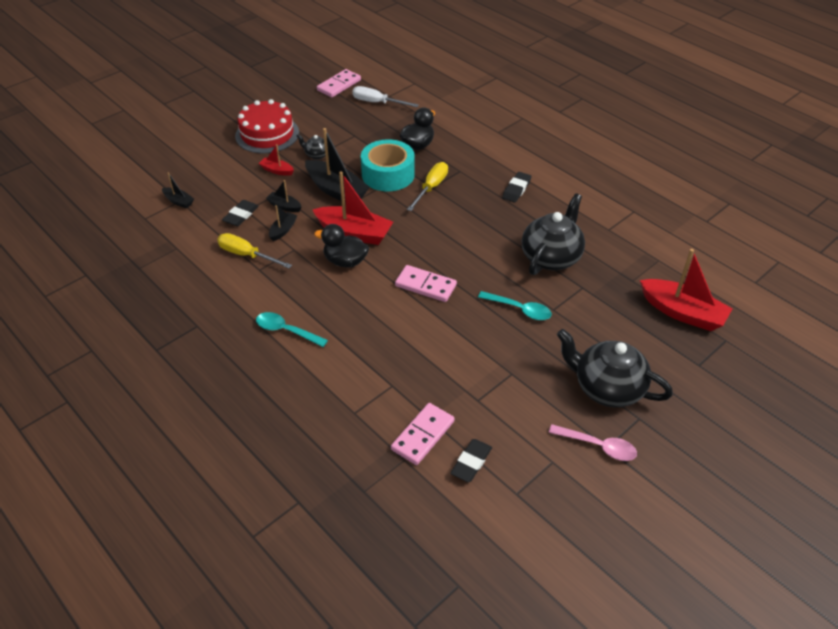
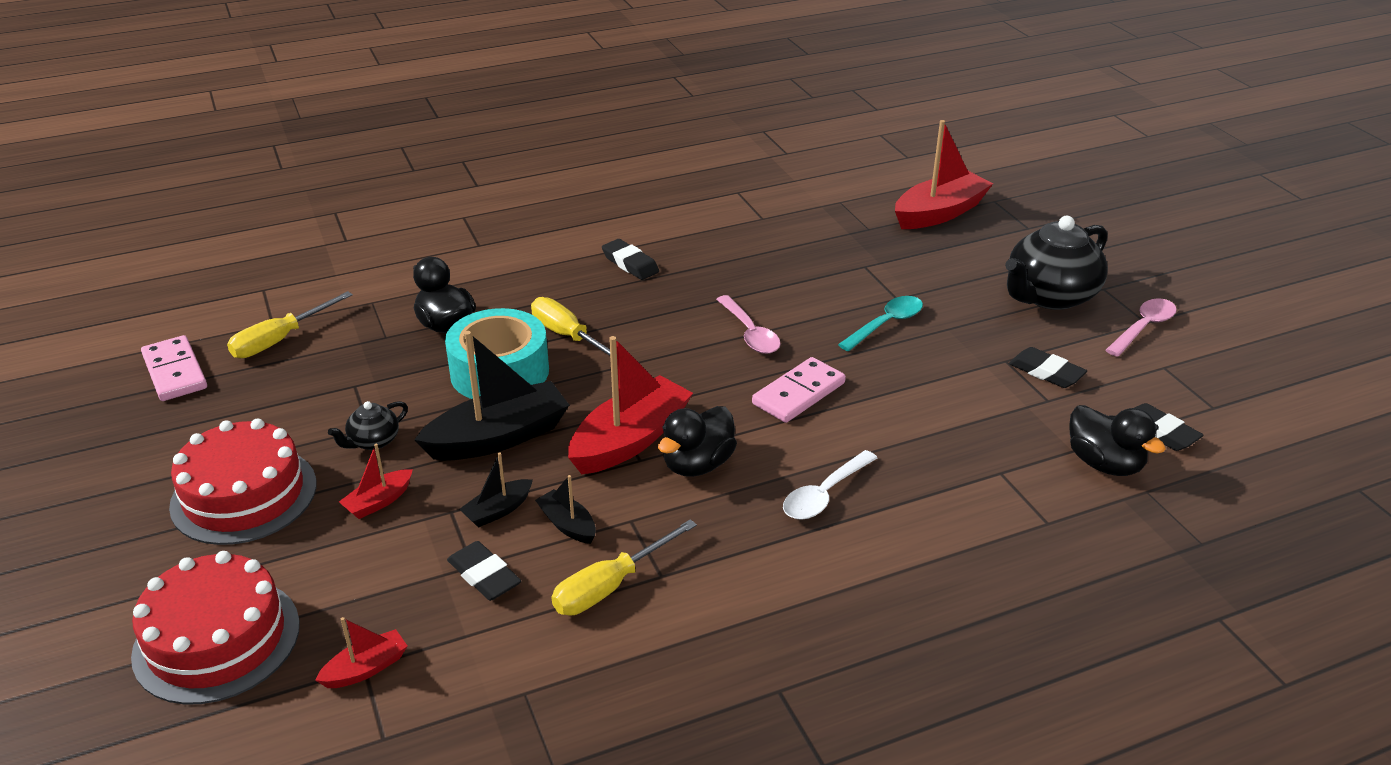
camera: 70 degrees left, 10 degrees down
(179, 201) = (366, 668): black boat -> red boat
(184, 159) = (217, 639): none -> red cake
(286, 331) = (840, 567): turquoise spoon -> none
(340, 314) = (824, 495): none -> white spoon
(377, 102) = (280, 340): white screwdriver -> yellow screwdriver
(422, 435) = (1104, 464): pink domino -> black duck
(474, 253) = (750, 333): none -> pink spoon
(509, 396) = (1046, 372): none -> black eraser
(551, 257) = (793, 273): black teapot -> none

